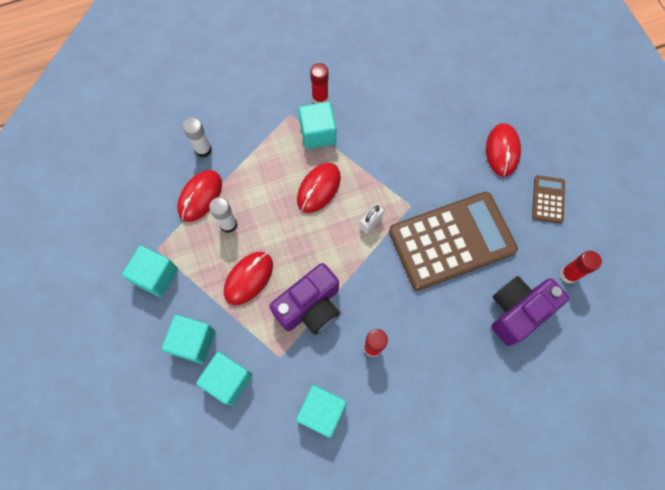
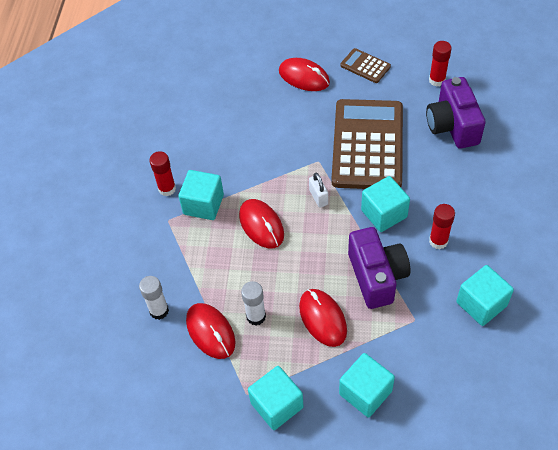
camera: 60 degrees left, 15 degrees down
(228, 380) = (418, 374): turquoise cube -> turquoise cube (384, 213)

